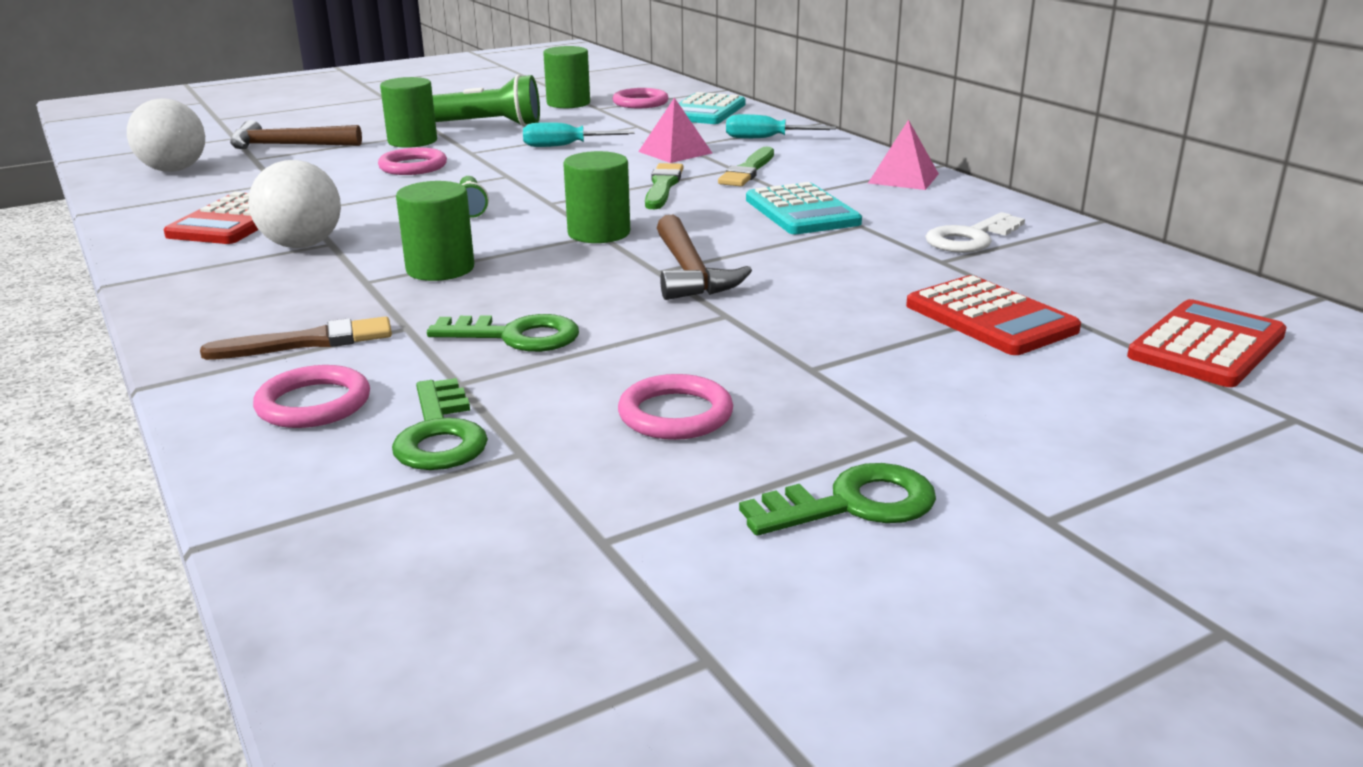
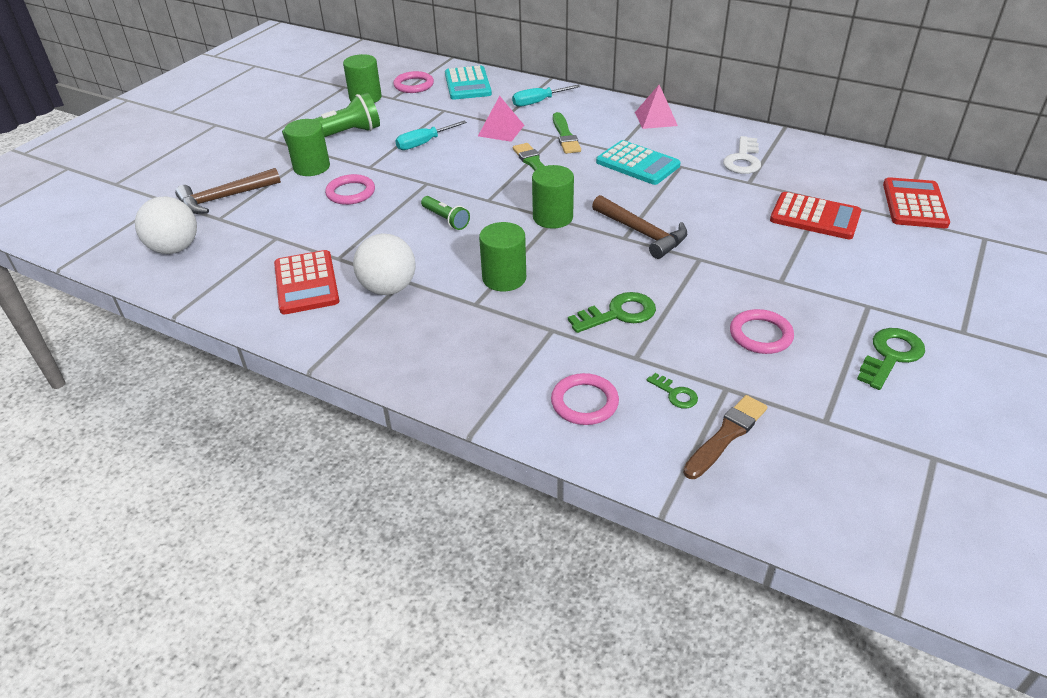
camera: 30 degrees left, 15 degrees up
(308, 342) = (514, 362): brown brush -> brown brush (726, 435)
(440, 435) = (675, 394): green key -> green key, size x0.56

